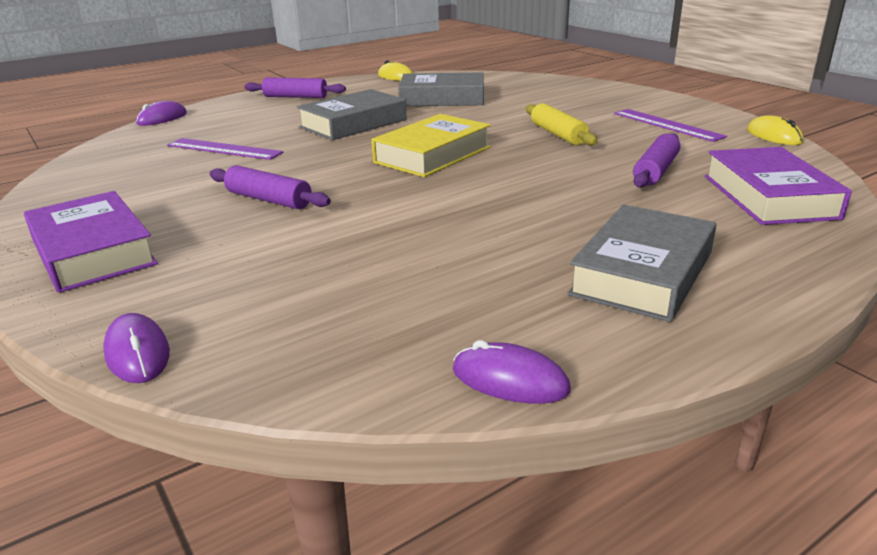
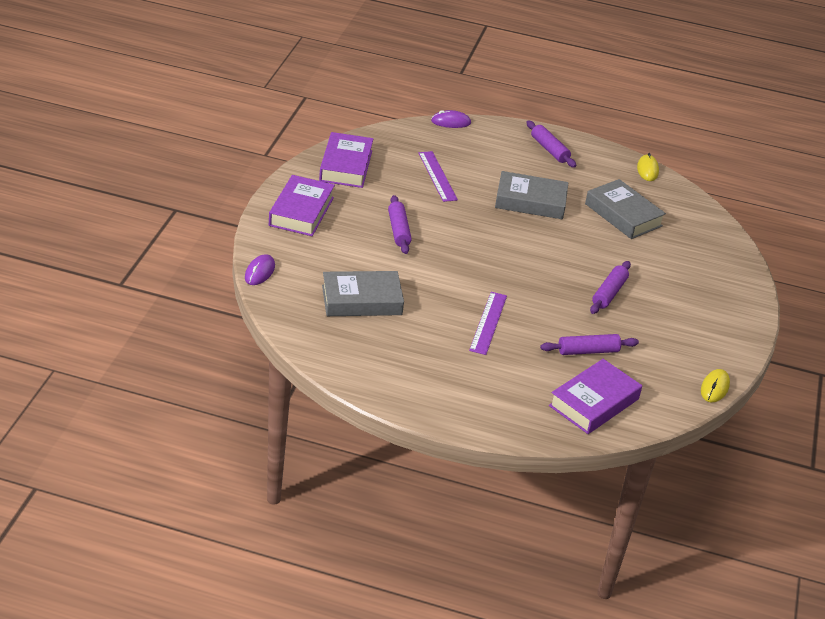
camera: 45 degrees right, 10 degrees up
(89, 189) = (346, 166): none -> purple book
(432, 155) = (516, 257): yellow book -> none
(510, 380) = (334, 367): purple mouse -> none
(558, 134) = (609, 293): yellow rolling pin -> purple rolling pin
(642, 273) = (451, 378): grey book -> grey book (361, 300)
(667, 125) = (684, 335): purple ruler -> purple ruler (488, 323)

